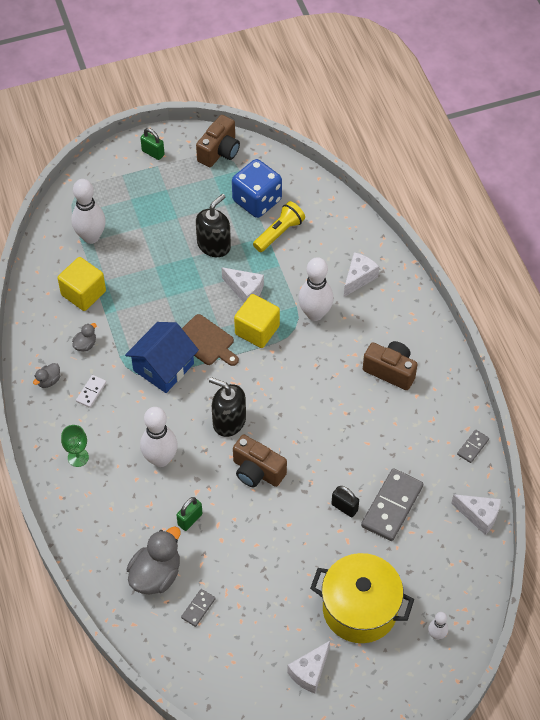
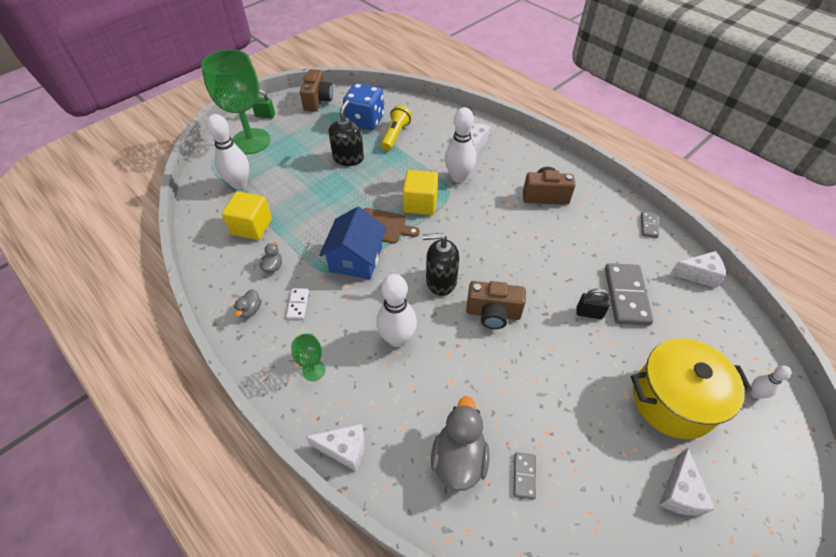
camera: 25 degrees left, 5 degrees down
(124, 184) = (251, 141): none -> green goblet
(190, 519) = (459, 384): green padlock -> none
(245, 290) = (392, 180): white cheese -> white cheese (344, 449)

